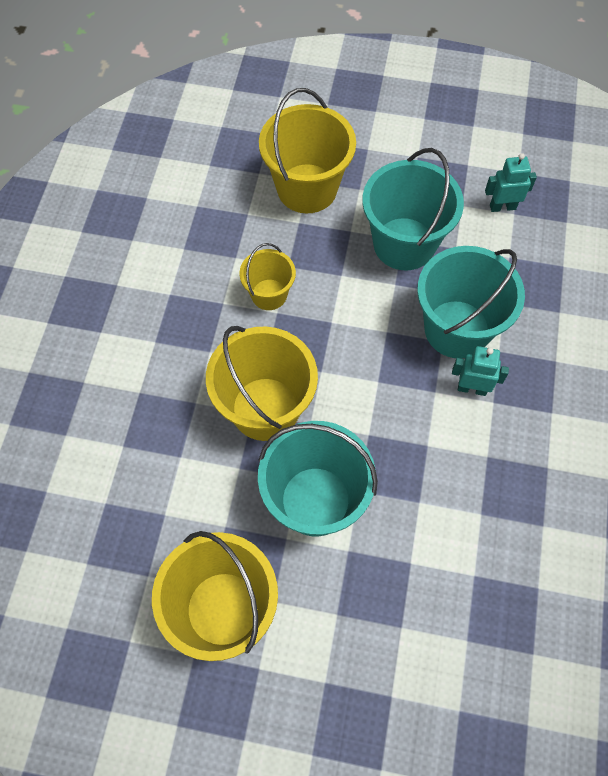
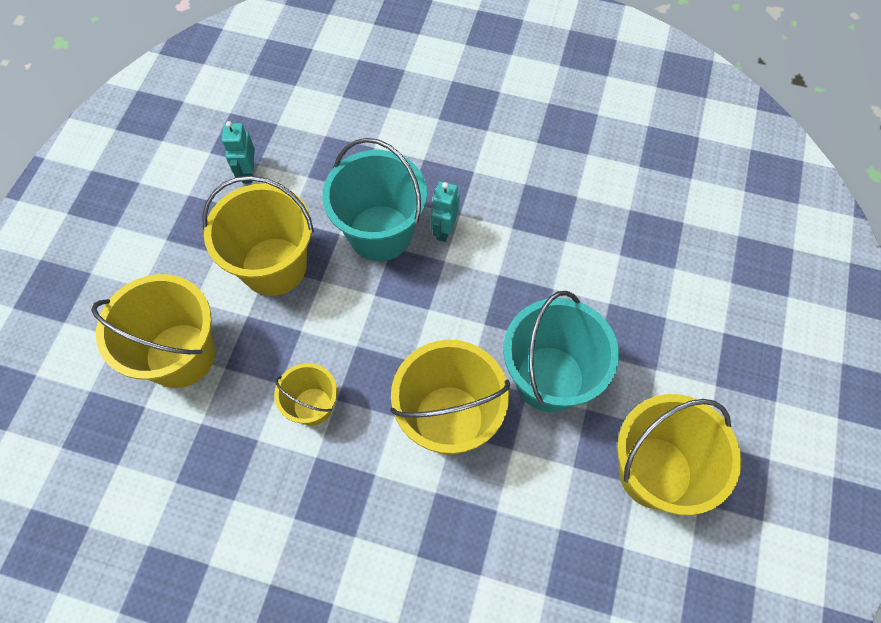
camera: 85 degrees left, 0 degrees up
(404, 244) = (274, 266): turquoise bucket -> yellow bucket

